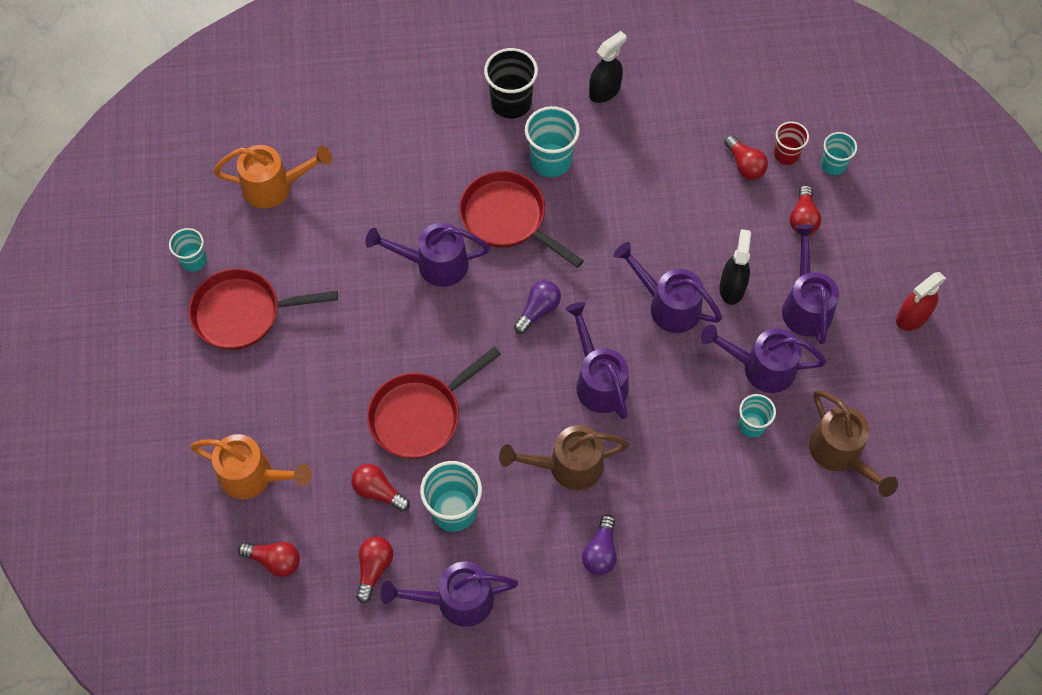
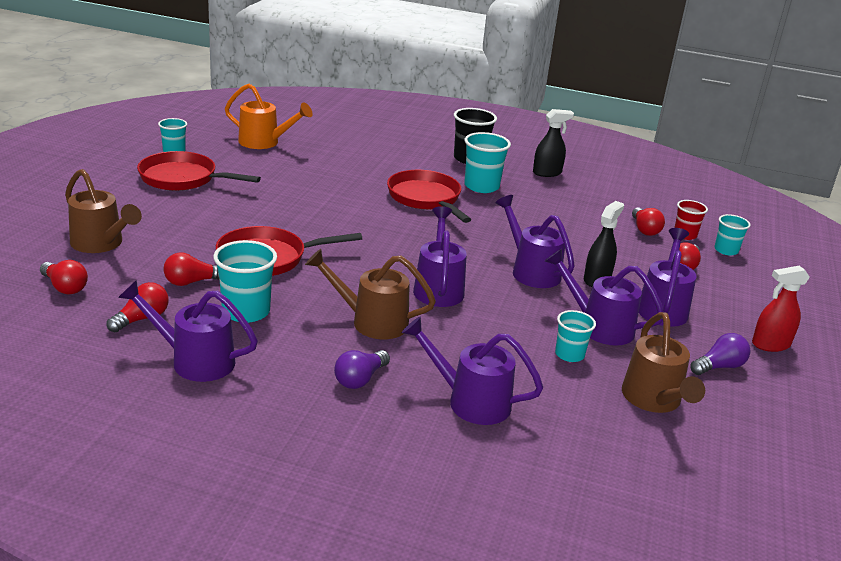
camera: 20 degrees right, 35 degrees down
(253, 476) = (101, 244): orange watering can -> brown watering can
(378, 491) = (192, 282): red light bulb -> red light bulb turned 75 degrees counterclockwise
(434, 264) = (349, 200): purple watering can -> purple watering can (470, 401)
(538, 310) = (415, 241): purple light bulb -> purple light bulb (719, 367)

